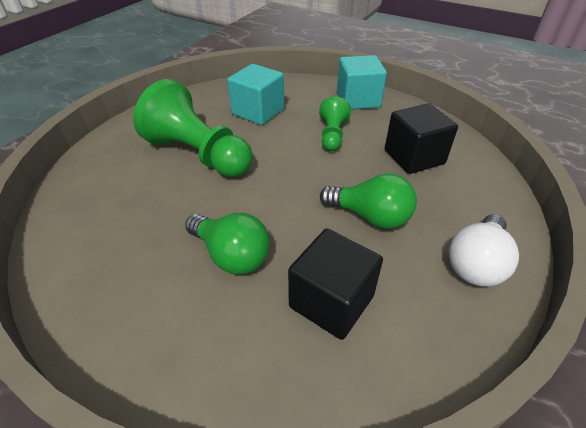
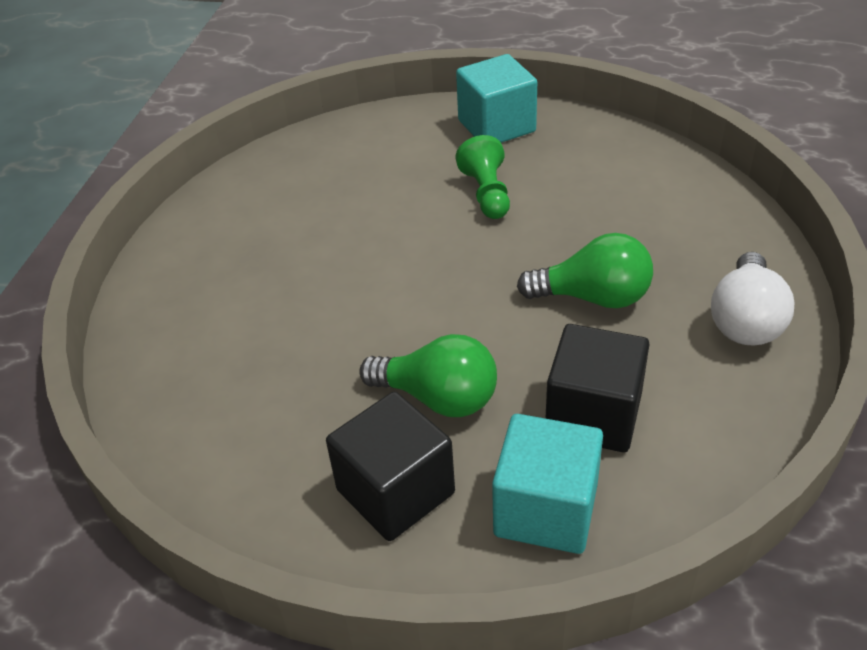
camera: 15 degrees left, 0 degrees up
(199, 154) = (305, 273): green pawn -> none
(258, 112) = (355, 182): turquoise cube -> turquoise cube (546, 509)
(414, 157) = (615, 198): black cube -> black cube (395, 491)

